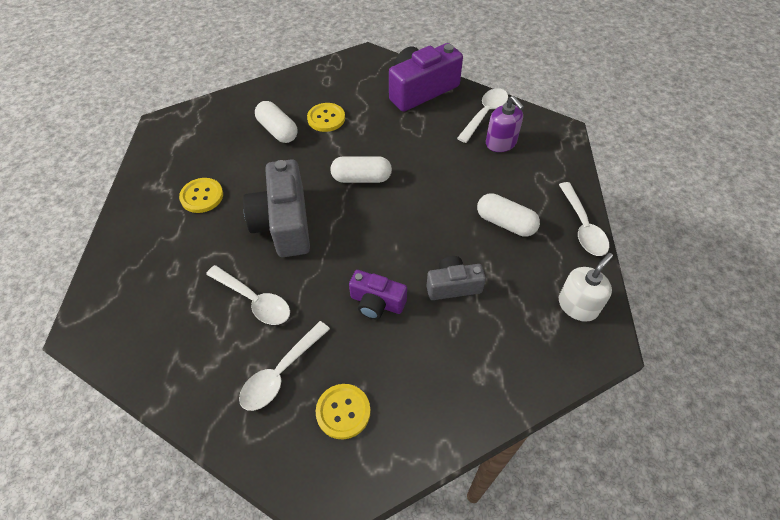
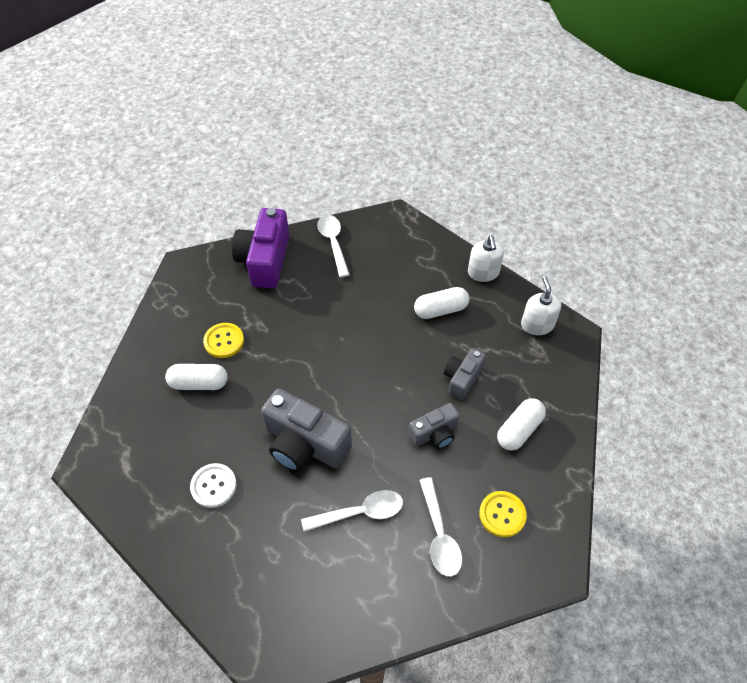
camera: 50 degrees left, 0 degrees up
(202, 196) = (213, 486): yellow button -> white button
(361, 178) = (313, 362): white capsule -> white capsule (519, 430)
(377, 303) = (435, 433): purple camera -> grey camera
(501, 143) = (370, 256): purple soap dispenser -> none
(582, 226) = (483, 272): white spoon -> white soap dispenser

